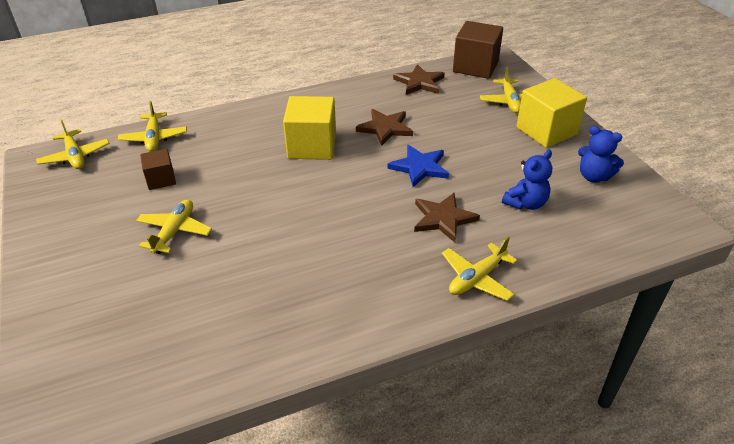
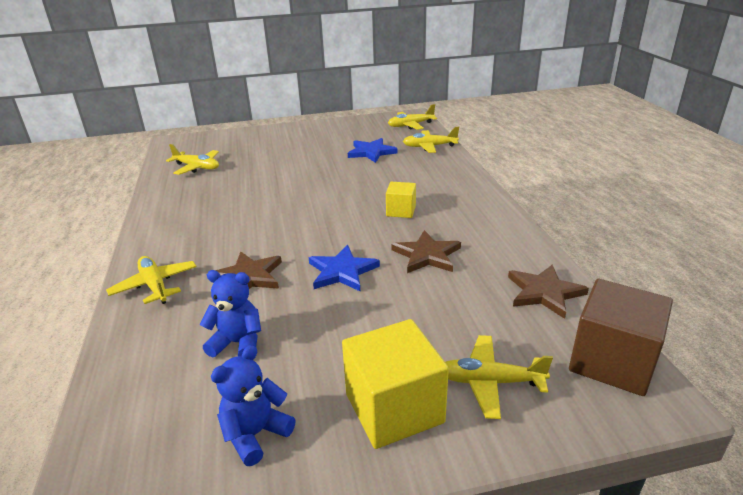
camera: 100 degrees right, 10 degrees down
(161, 179) = (371, 152): brown cube -> blue star
(174, 231) = (306, 160): yellow plane -> yellow plane (197, 167)
(312, 146) = (401, 211): yellow cube -> yellow cube, size x0.56
(525, 203) = (238, 343): blue teddy bear -> blue teddy bear turned 135 degrees clockwise

